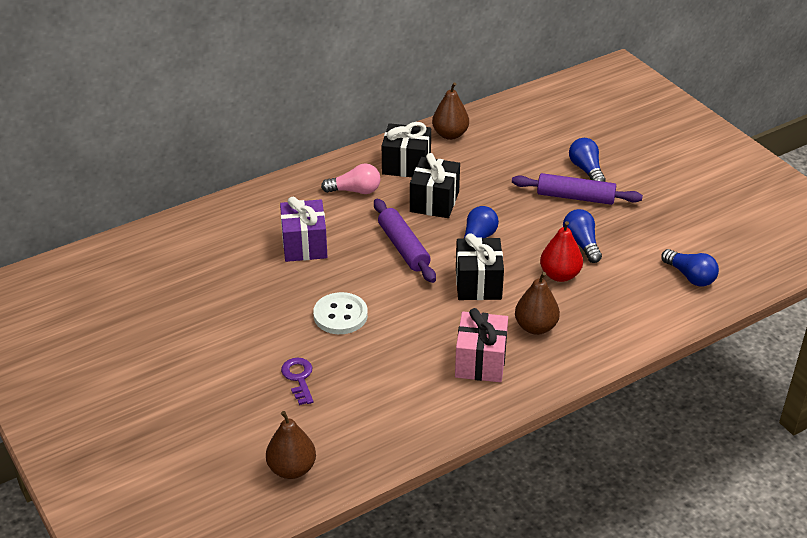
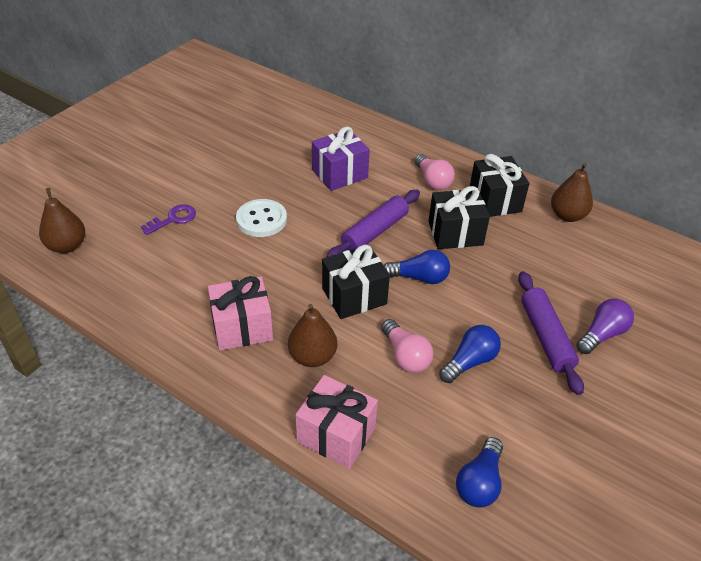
camera: 65 degrees right, 5 degrees up
(560, 275) = (405, 356): red pear -> pink light bulb
(586, 170) = (602, 334): blue light bulb -> purple light bulb
(621, 335) = (336, 435): none -> pink gift

